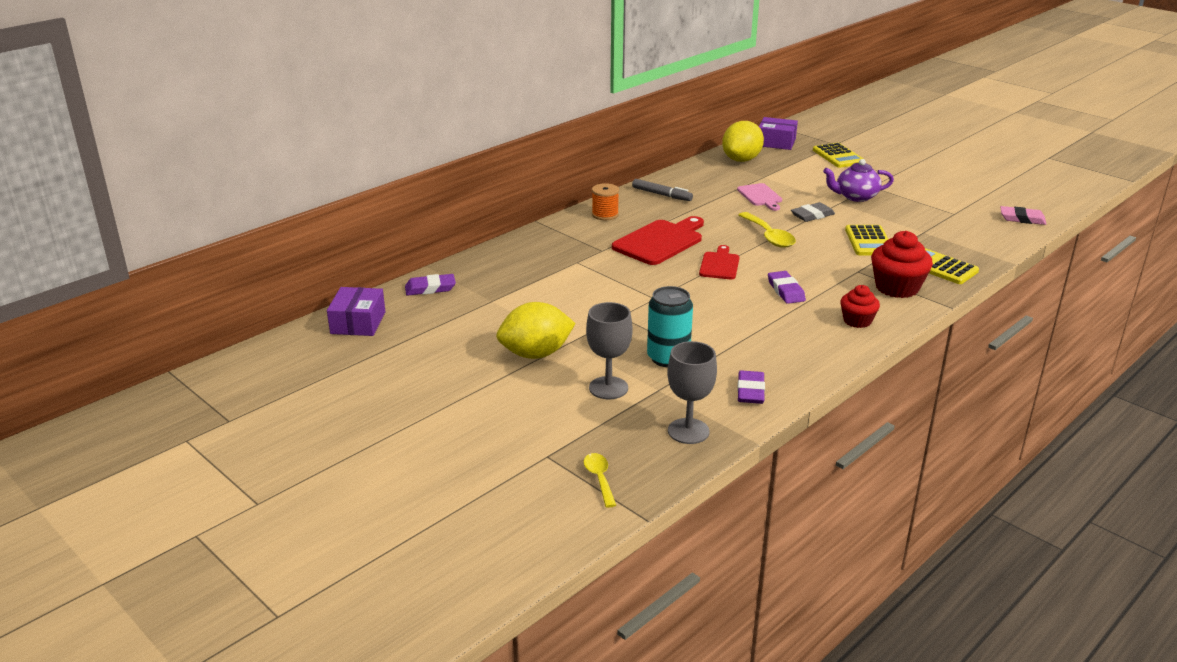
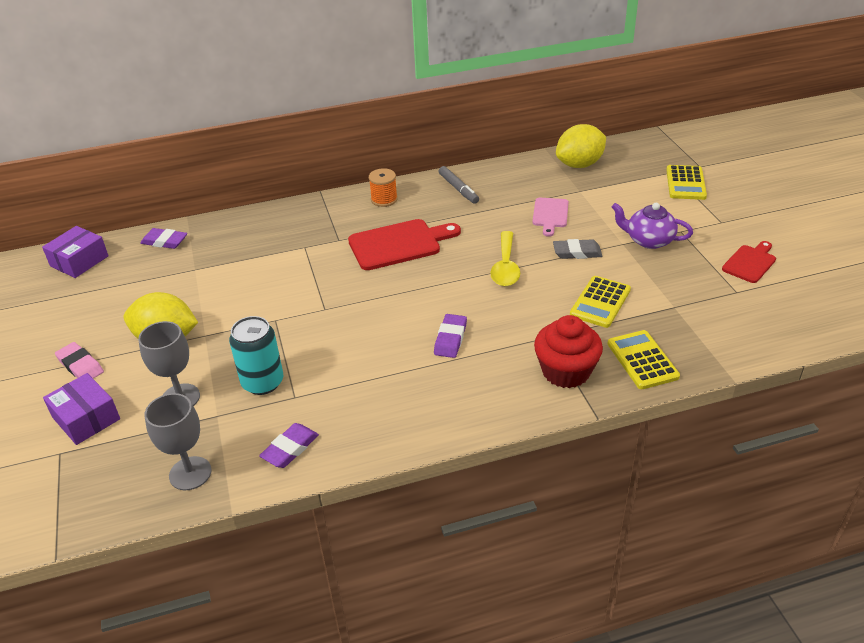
camera: 30 degrees right, 10 degrees up
(599, 479) = (69, 495): yellow spoon -> none
(719, 265) = (423, 287): red cutting board -> red cutting board (750, 263)
(776, 142) = (638, 150): purple box -> purple box (86, 418)
(857, 321) = (479, 400): red cupcake -> none
(1022, 219) = (811, 322): pink eraser -> pink eraser (80, 365)

